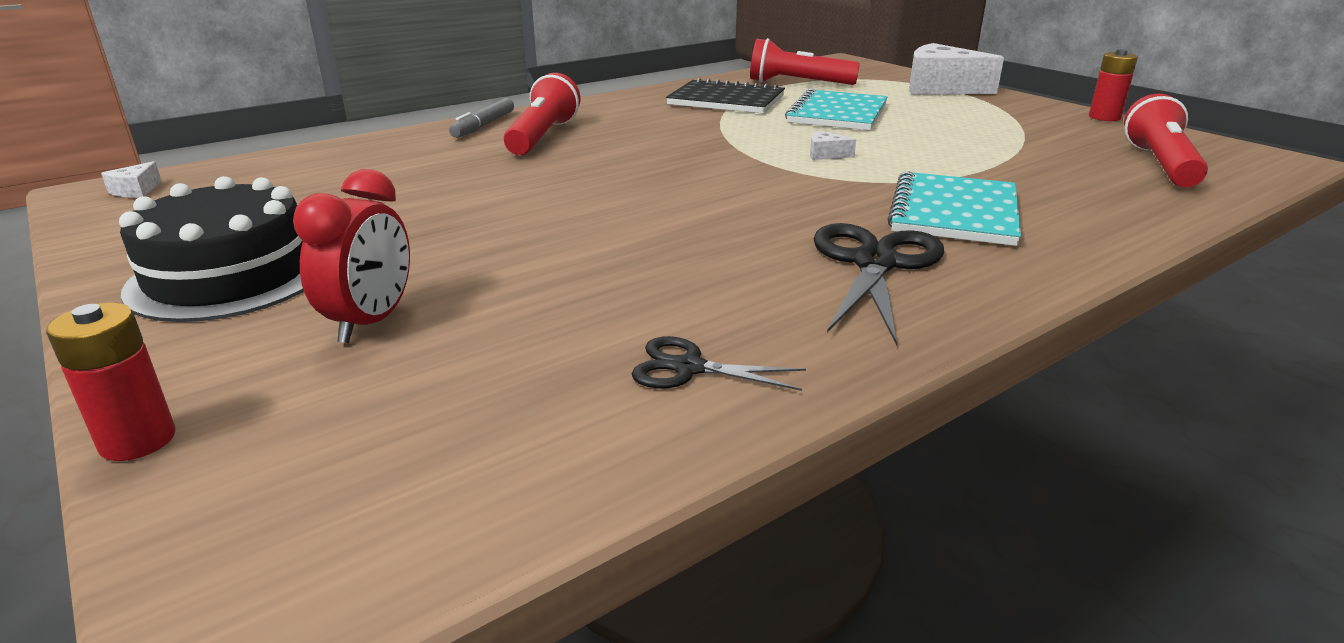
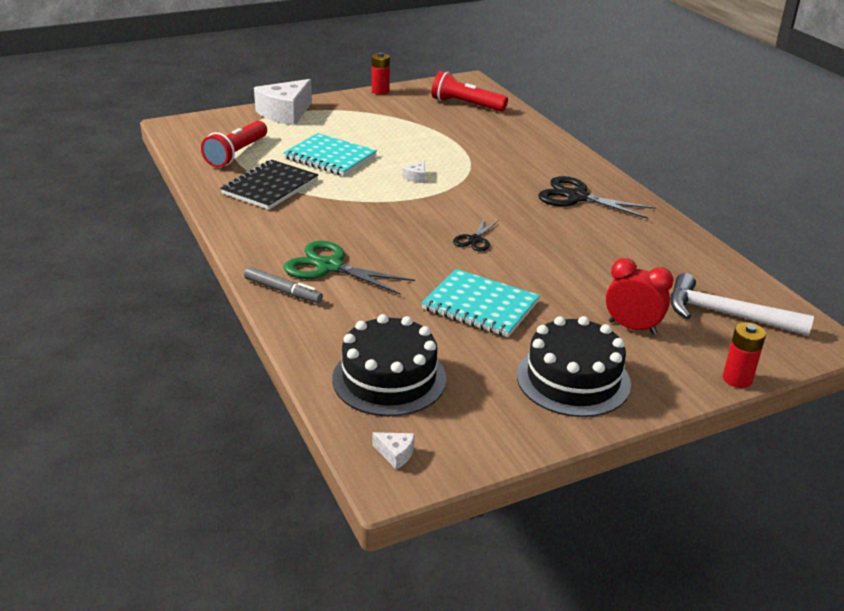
camera: 80 degrees left, 5 degrees up
(287, 178) = (389, 378): none -> black cake
(407, 437) = (726, 315): none -> white hammer
(542, 136) = (330, 267): red flashlight -> green scissors
(688, 368) = (671, 252): black scissors -> black scissors (475, 240)
(954, 212) = (519, 166): turquoise notebook -> turquoise notebook (480, 306)

